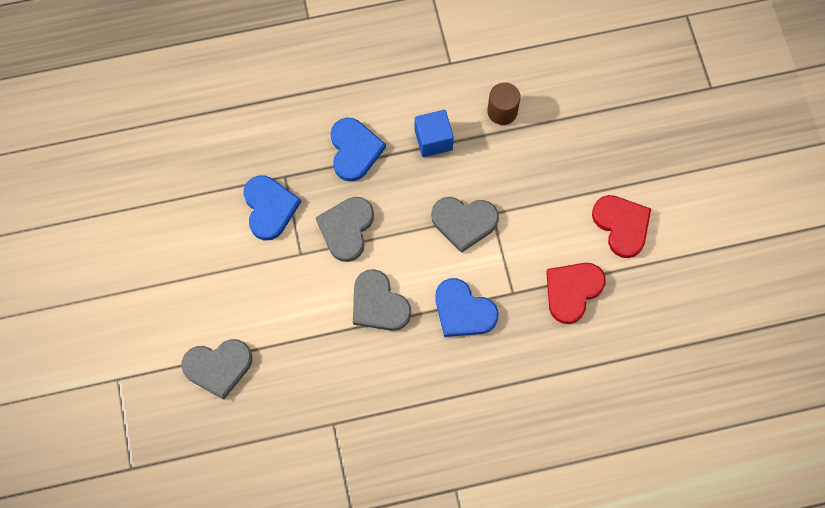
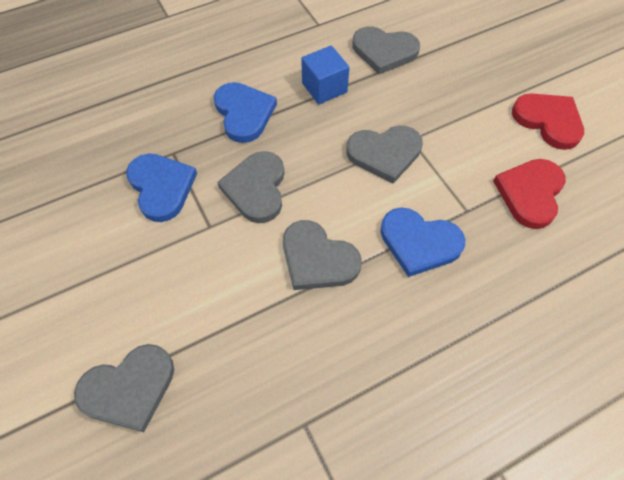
camera: 15 degrees left, 10 degrees down
(502, 111) = (384, 51): brown cylinder -> grey heart

